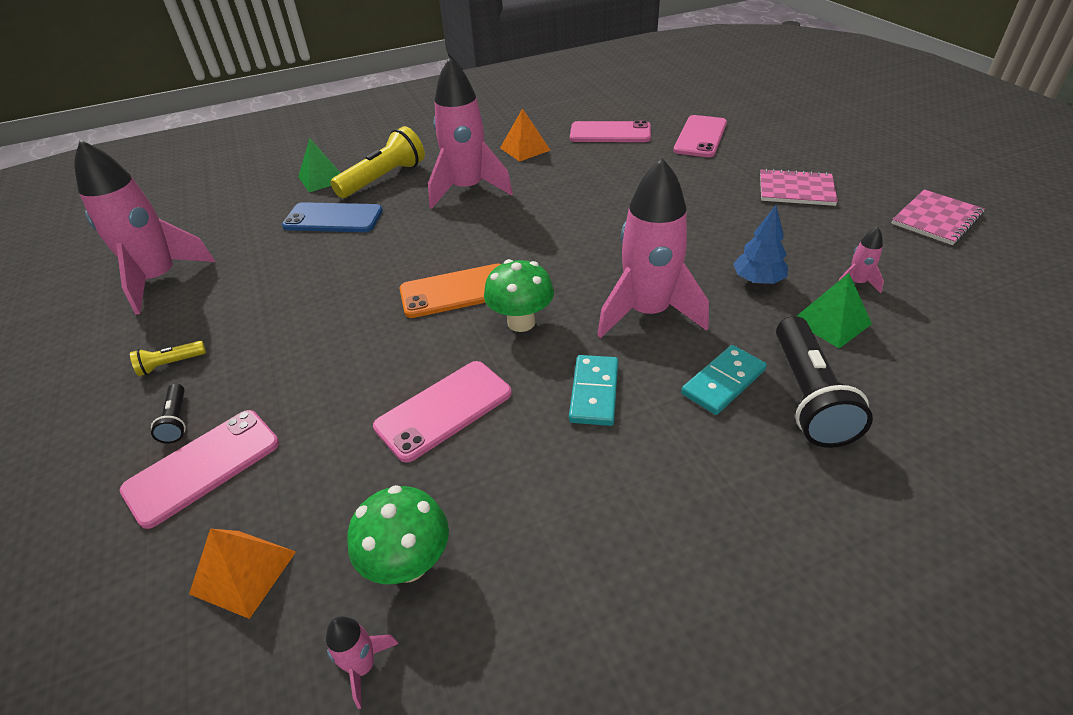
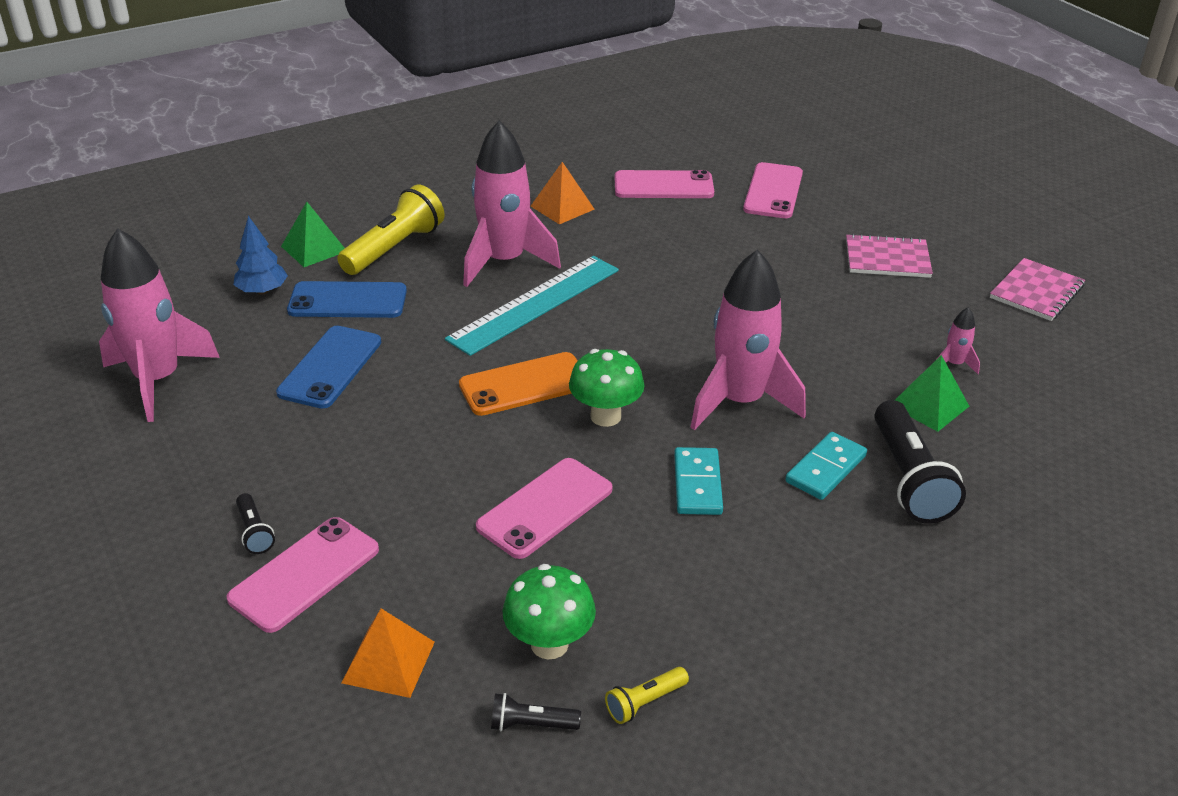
camera: 10 degrees left, 5 degrees down
(170, 364) = (219, 475): yellow flashlight -> yellow flashlight (644, 702)
(299, 272) = (330, 367): none -> blue phone
(363, 666) = (531, 724): pink rocket -> black flashlight
(483, 223) = (535, 304): none -> turquoise ruler
(757, 280) = (852, 364): blue tree -> blue tree (262, 291)

